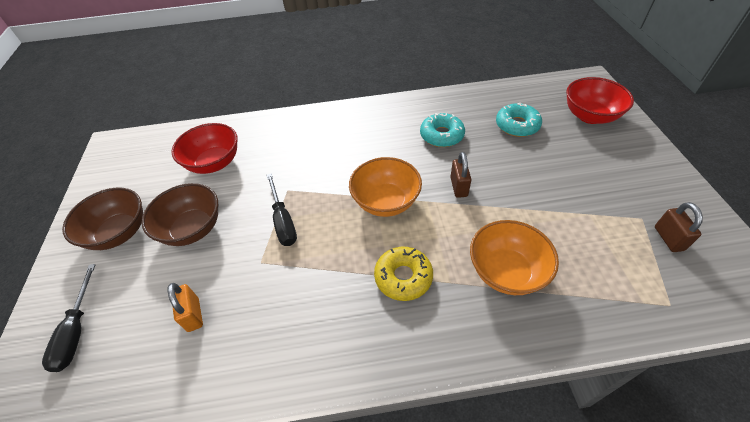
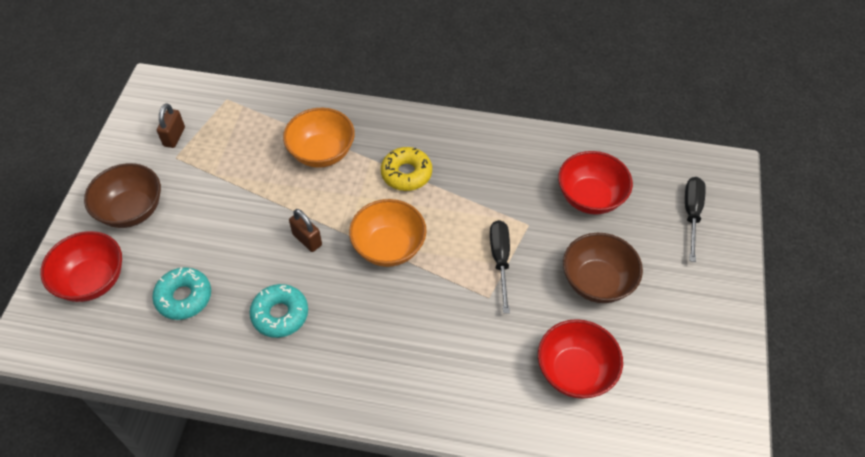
camera: 165 degrees left, 5 degrees up
(119, 233) = (678, 303): brown bowl -> brown bowl (131, 210)
(193, 315) = (590, 197): orange padlock -> red bowl
(458, 187) = (307, 239): brown padlock -> brown padlock turned 60 degrees counterclockwise

